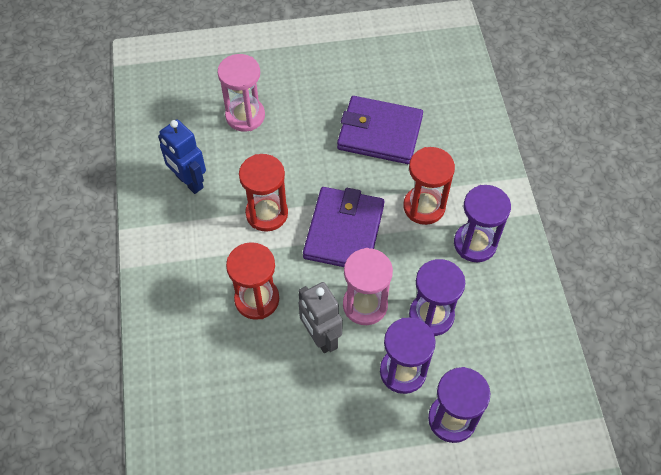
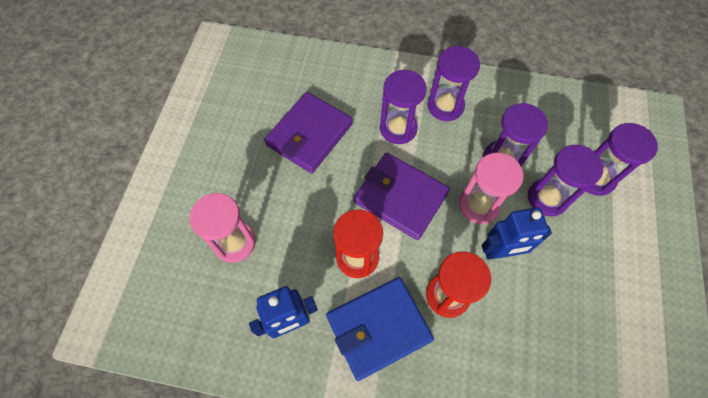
camera: 70 degrees left, 5 degrees up
(206, 250) = (378, 328): none -> blue wallet
(320, 337) = (500, 252): grey robot -> blue robot
(424, 207) = (398, 128): red hourglass -> purple hourglass

